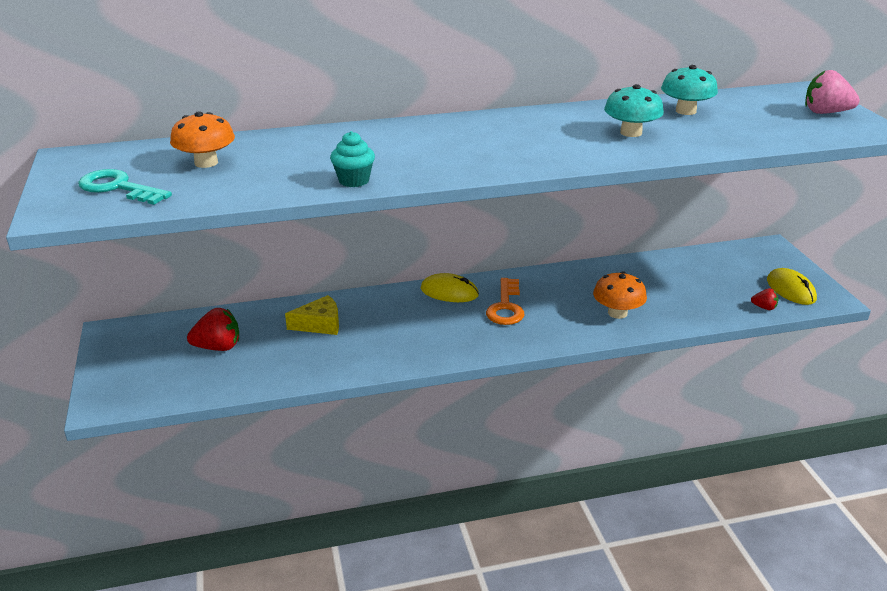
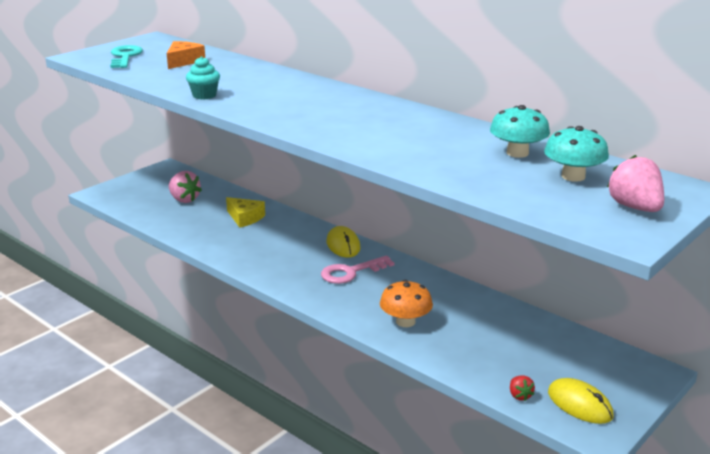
camera: 55 degrees right, 5 degrees down
(206, 163) = (183, 61): orange mushroom -> orange cheese
(218, 347) = (184, 199): red strawberry -> pink strawberry
(506, 307) = (351, 272): orange key -> pink key
(631, 133) = (425, 145): turquoise mushroom -> turquoise mushroom (573, 176)
(790, 290) = (579, 404): yellow mouse -> yellow mouse turned 75 degrees counterclockwise

